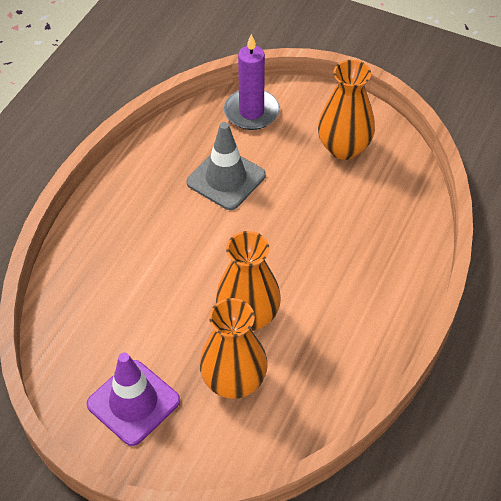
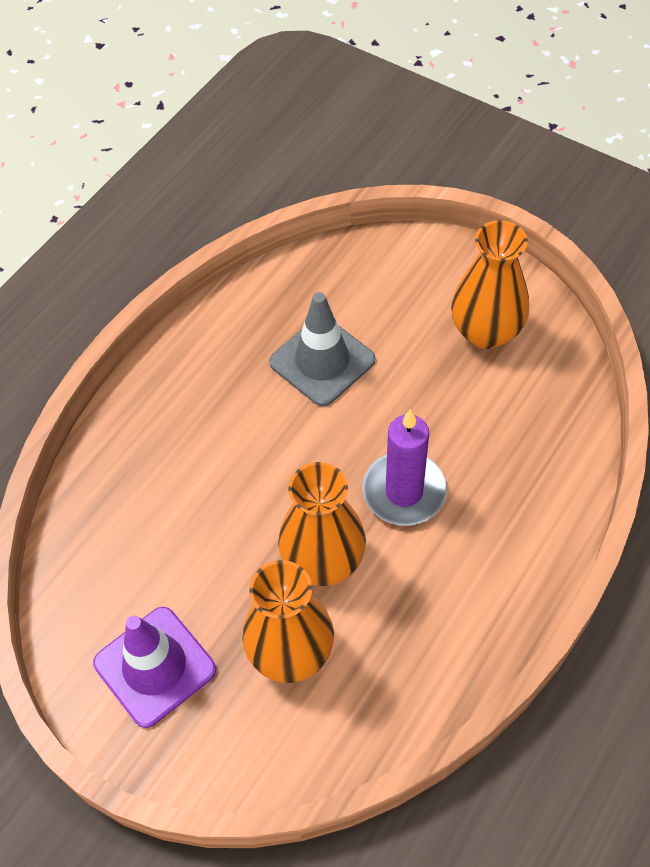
camera: 10 degrees right, 5 degrees up
(251, 112) = (369, 269): purple candle -> purple candle (404, 491)

